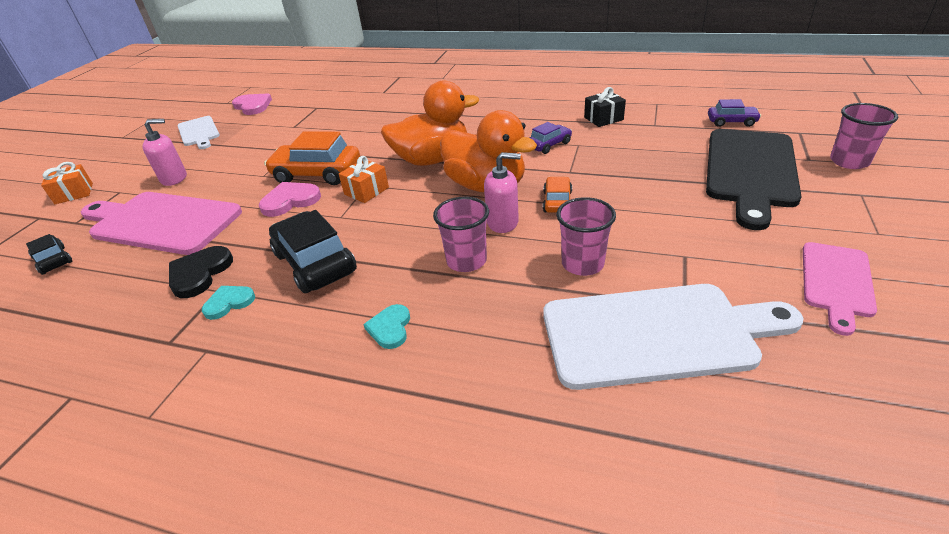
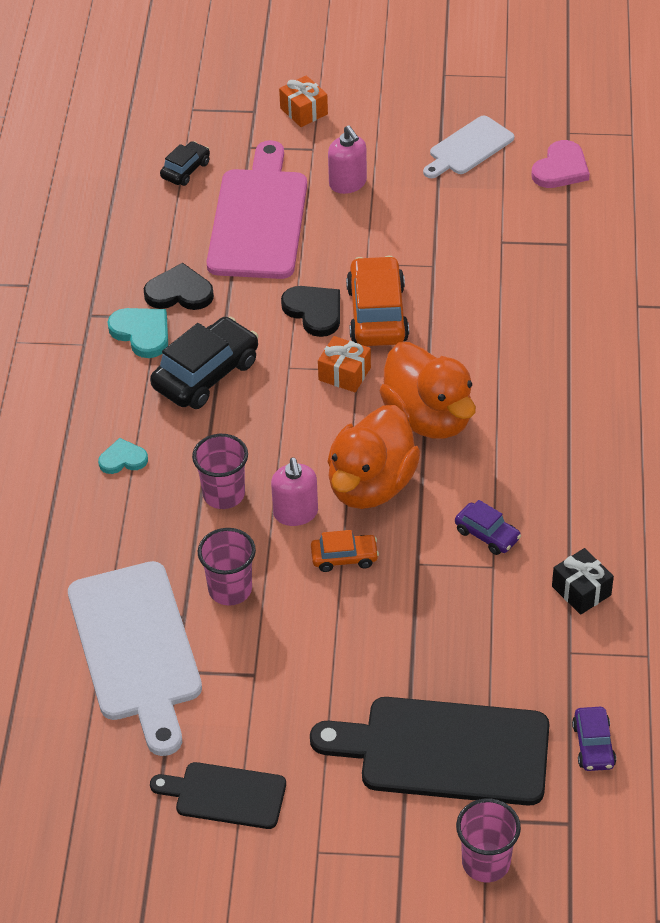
camera: 75 degrees right, 10 degrees up
(229, 302) = (142, 333): turquoise heart -> turquoise heart, size x1.51
(290, 201) = (314, 311): pink heart -> black heart
(836, 282) = (225, 795): pink cutting board -> black cutting board

